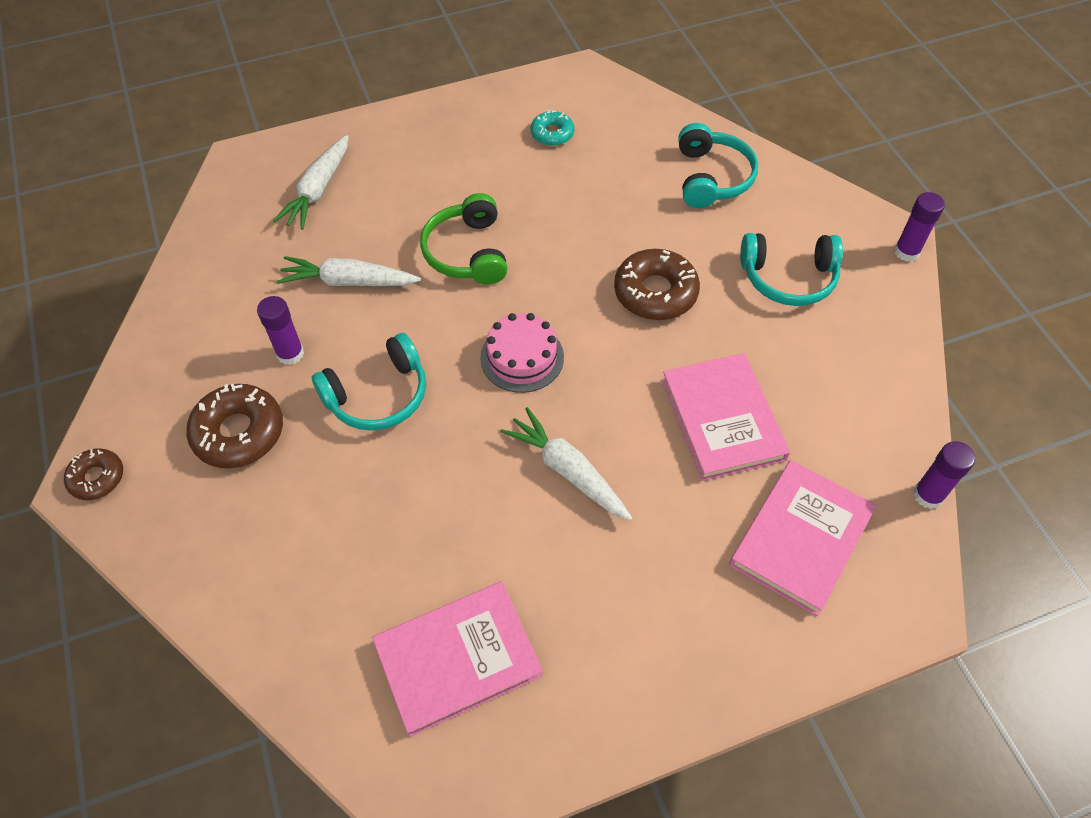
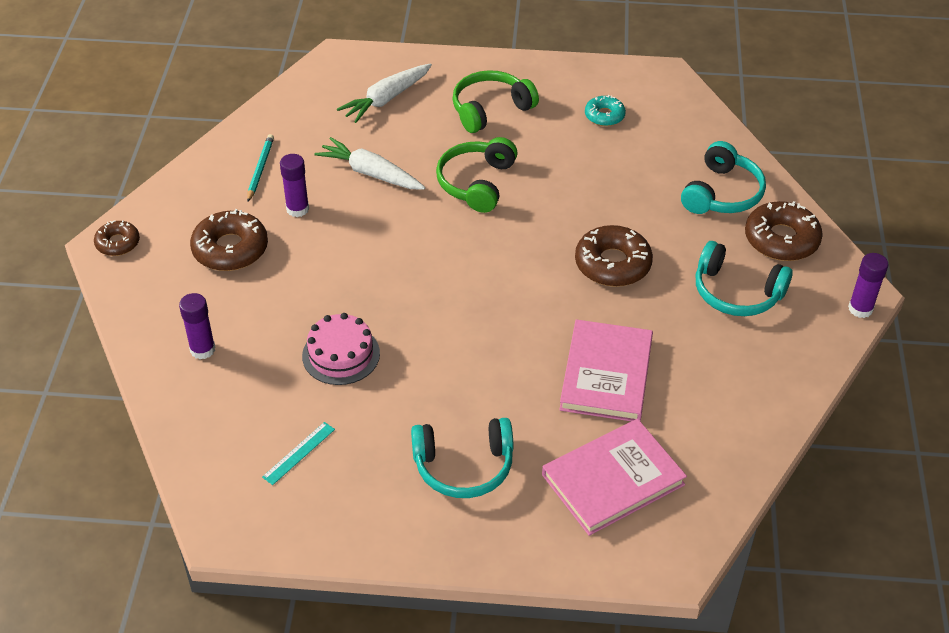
camera: 25 degrees right, 10 degrees down
(221, 321) = (260, 169): none -> turquoise pencil
(378, 395) = (345, 260): turquoise headphones -> turquoise headphones (464, 466)
(435, 165) = (490, 109): none -> green headphones
(457, 659) = (299, 453): pink book -> turquoise ruler
(522, 357) = (472, 273): pink cake -> pink cake (341, 355)
(568, 471) = (457, 364): white carrot -> none
(794, 206) = (781, 239): none -> brown donut
(928, 495) = (743, 492): purple glue stick -> purple glue stick (202, 349)

